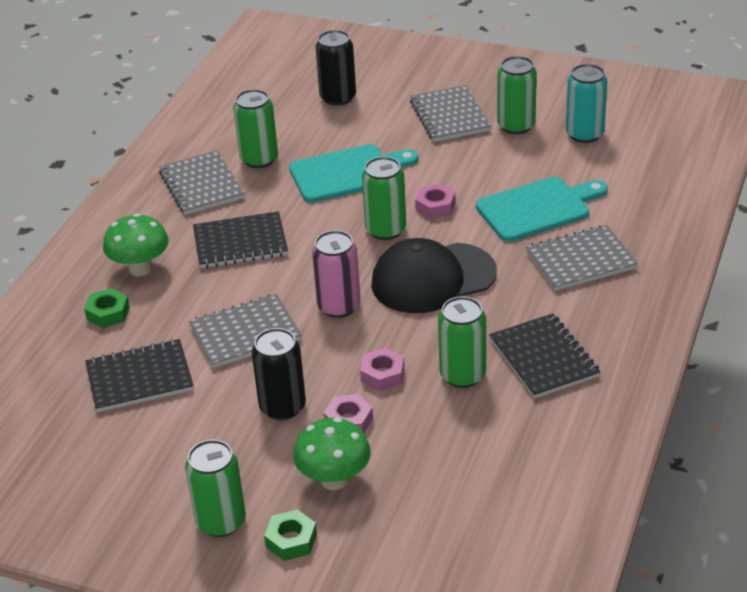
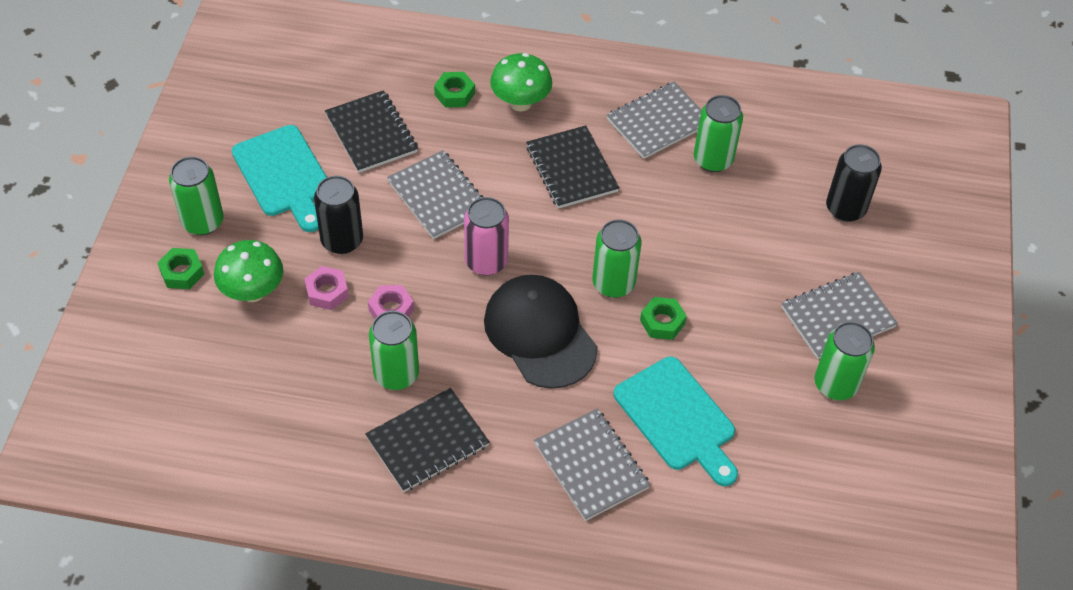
camera: 75 degrees right, 15 degrees up
(347, 173) = (705, 237): turquoise cutting board -> turquoise cutting board (284, 175)
(435, 206) = (662, 322): pink nut -> green nut
(584, 134) = (836, 457): turquoise can -> none

